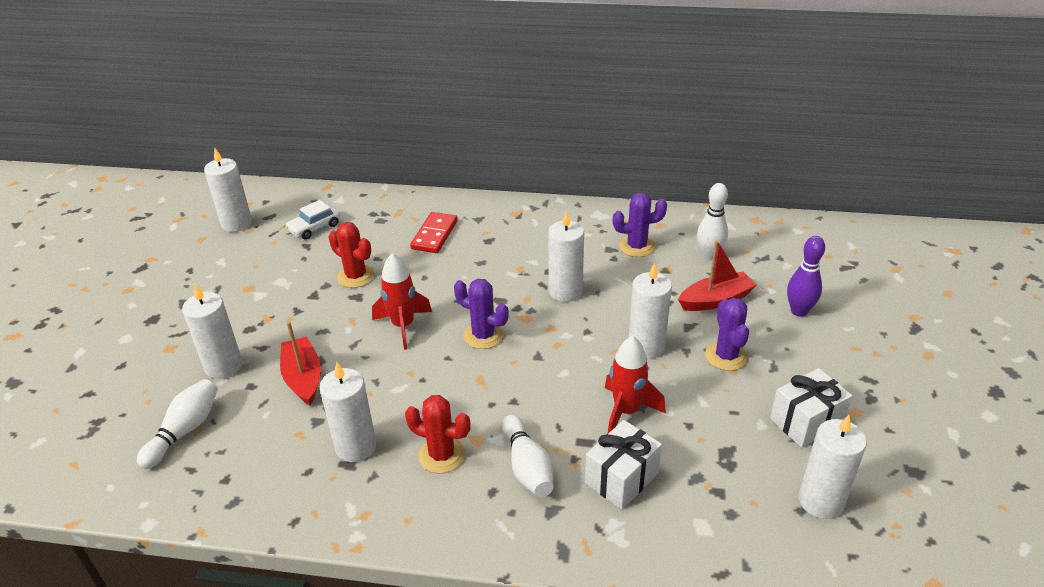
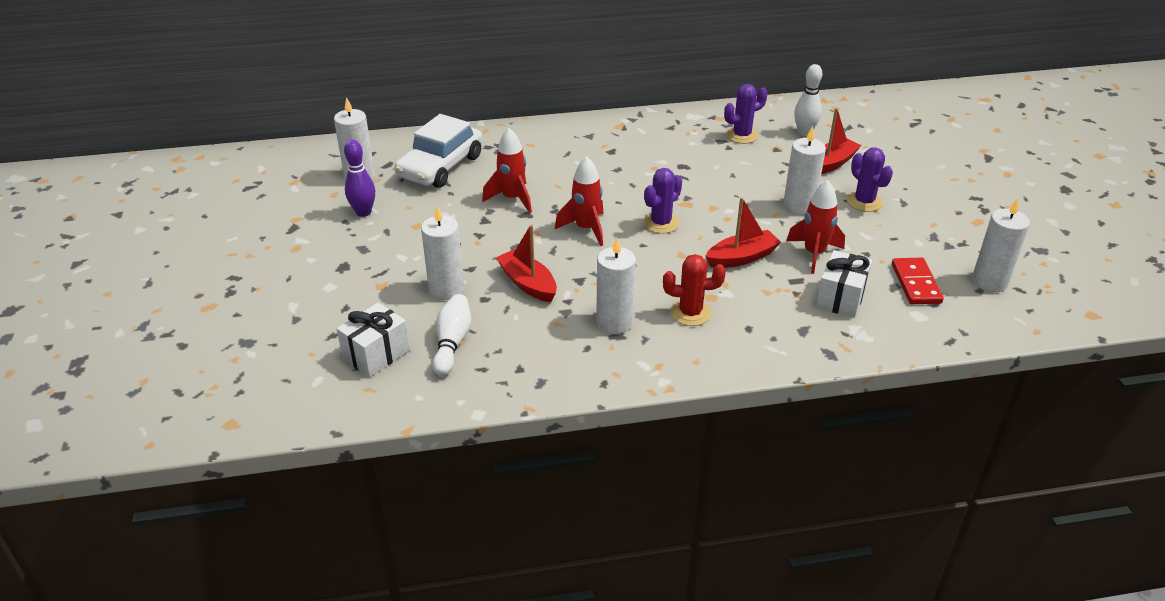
camera: 20 degrees left, 0 degrees up
(314, 227) = (440, 166): white car -> white car, size x1.91
(356, 276) = (512, 199): red cactus -> red rocket
(434, 235) = (559, 154): red domino -> red domino (916, 283)
(483, 335) = (661, 223): purple cactus -> purple cactus turned 60 degrees counterclockwise
(527, 467) = (764, 306): white bowling pin -> none
(542, 398) = (742, 257): none -> red boat
(565, 291) = (706, 178): white candle -> none
(799, 311) = (898, 161): purple bowling pin -> purple bowling pin (363, 212)
(806, 422) = (949, 234): white gift -> white gift (376, 354)

